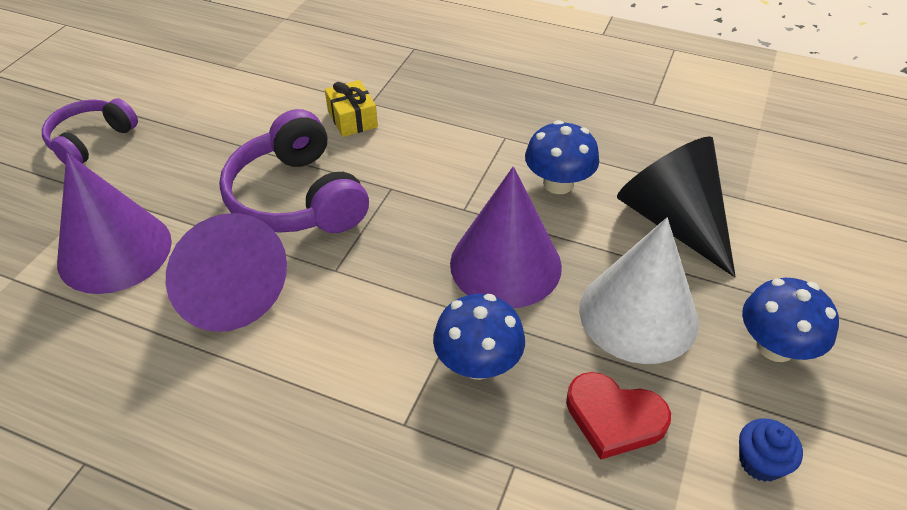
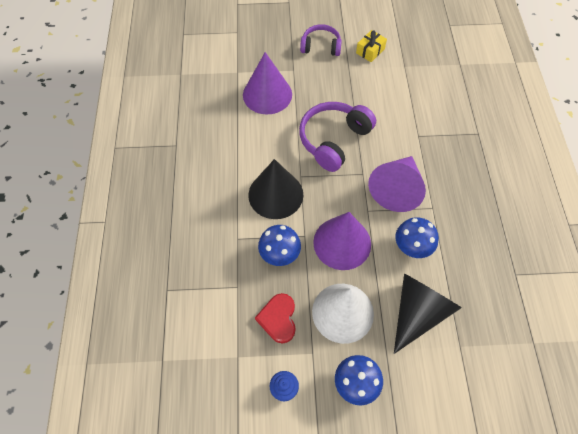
camera: 65 degrees right, 15 degrees up
(226, 290) = (269, 143): purple cone -> purple cone (396, 189)
(347, 322) = (275, 194): none -> black cone
(352, 119) = (400, 134): yellow gift -> yellow gift (370, 51)

